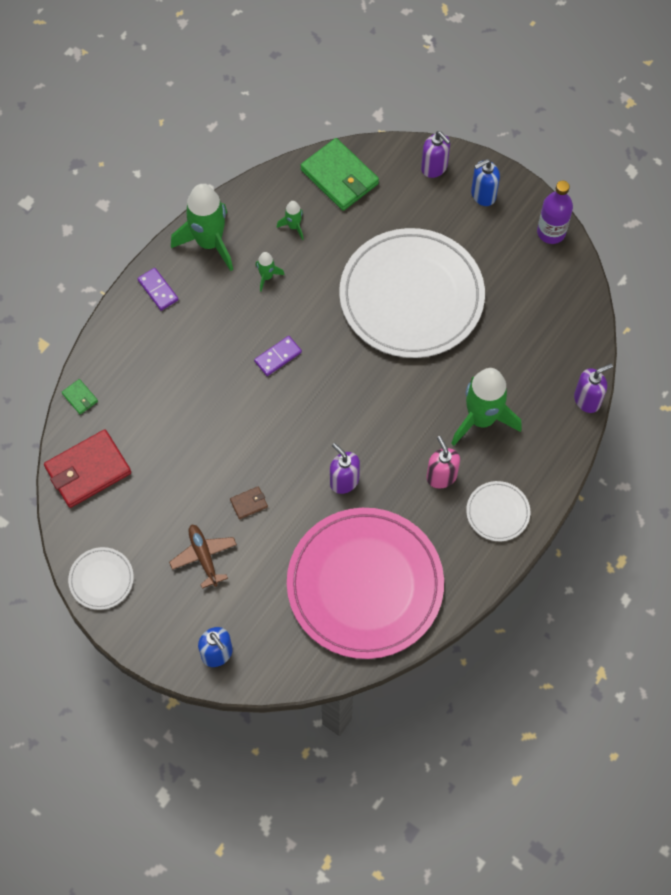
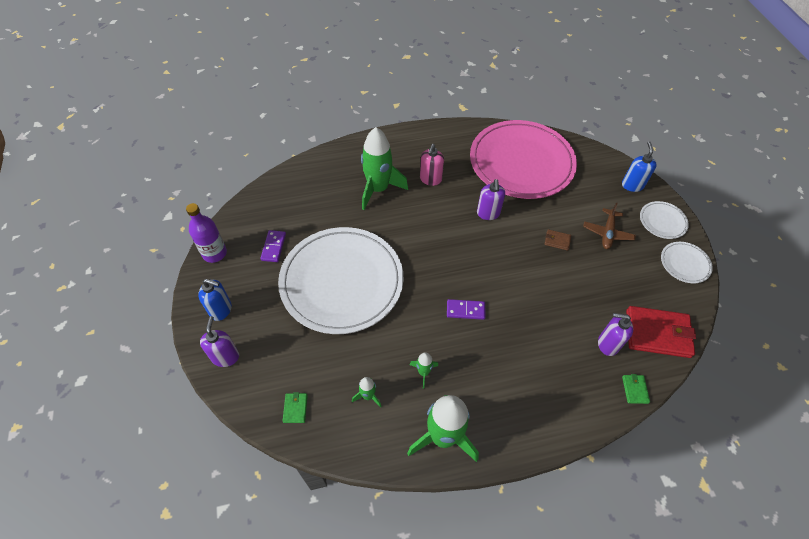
camera: 140 degrees left, 10 degrees down
(158, 290) = (515, 429): purple domino -> purple domino (274, 247)
(339, 177) = (295, 408): green wallet -> green wallet, size x0.44
(497, 512) = (418, 146): white plate -> white plate (662, 221)
(587, 400) = (313, 159): purple soap dispenser -> purple soap dispenser (607, 344)

